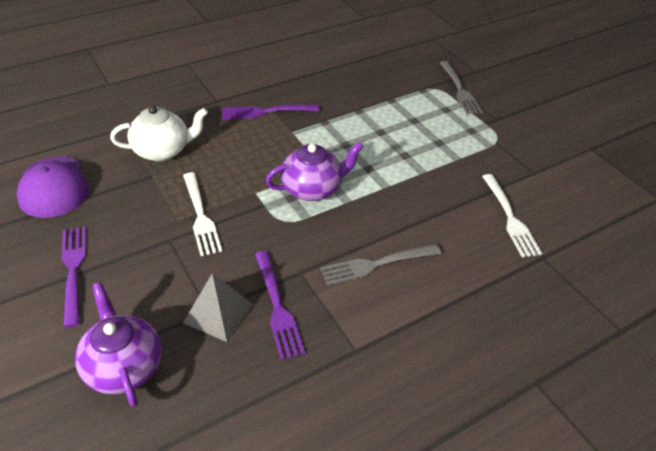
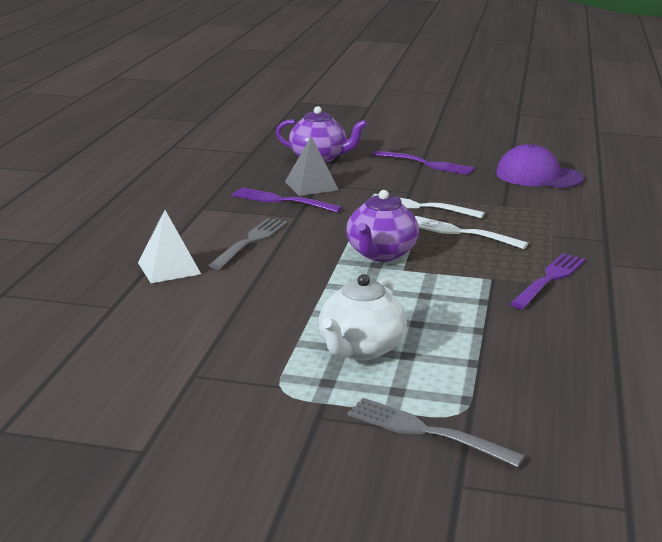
camera: 135 degrees right, 20 degrees down
(163, 151) = (538, 218): white teapot -> white teapot (361, 349)
(469, 274) = (169, 268): none -> white pyramid
(510, 218) = (175, 320): white fork -> white fork (461, 233)

